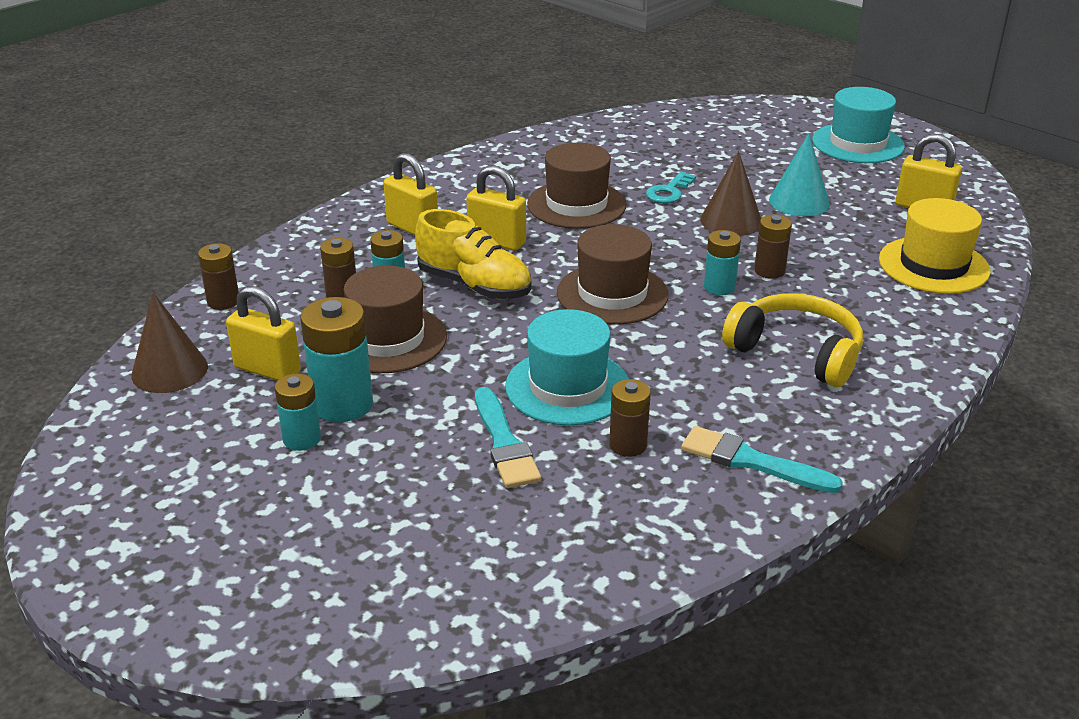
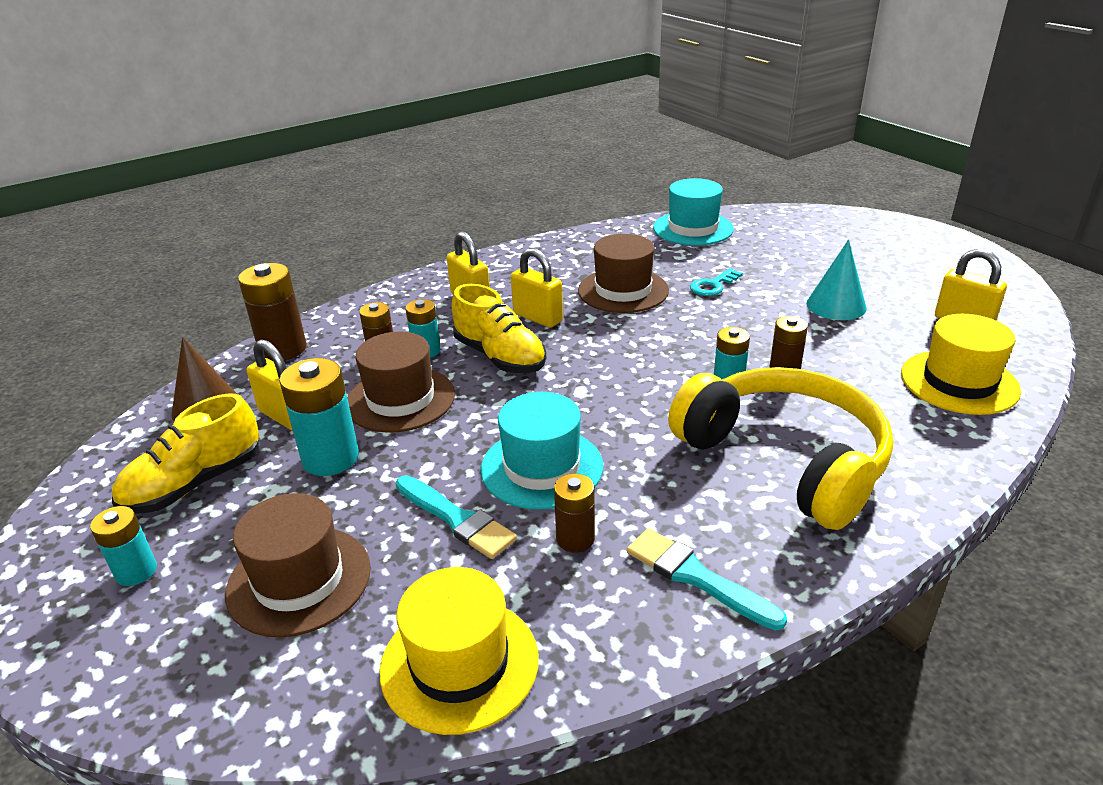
camera: 15 degrees right, 0 degrees up
(206, 446) = (195, 483): none -> yellow shoe
(223, 301) = (283, 349): brown battery -> brown battery, size x1.66
(302, 439) = (278, 488): turquoise battery -> turquoise battery (136, 571)
(504, 443) = (456, 519): turquoise brush -> turquoise brush turned 45 degrees counterclockwise
(566, 560) = (459, 663): none -> yellow hat
(612, 294) = (622, 378): brown hat -> brown hat (299, 580)
(731, 220) = (762, 318): brown cone -> none
(796, 352) = (784, 459): yellow headphones -> yellow headphones, size x1.50
(857, 143) = (911, 255): turquoise hat -> turquoise hat (693, 228)

